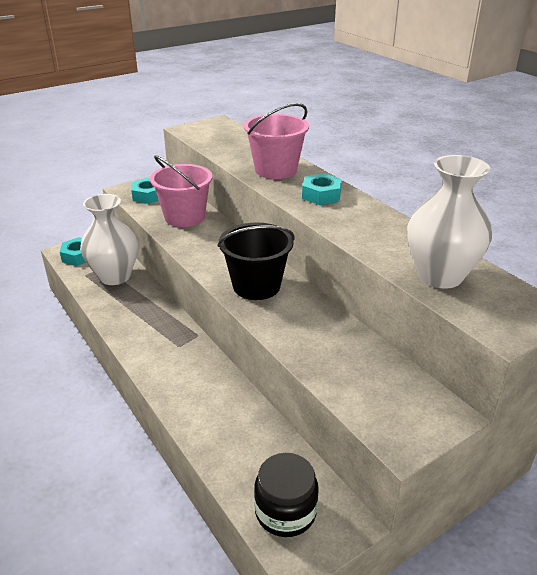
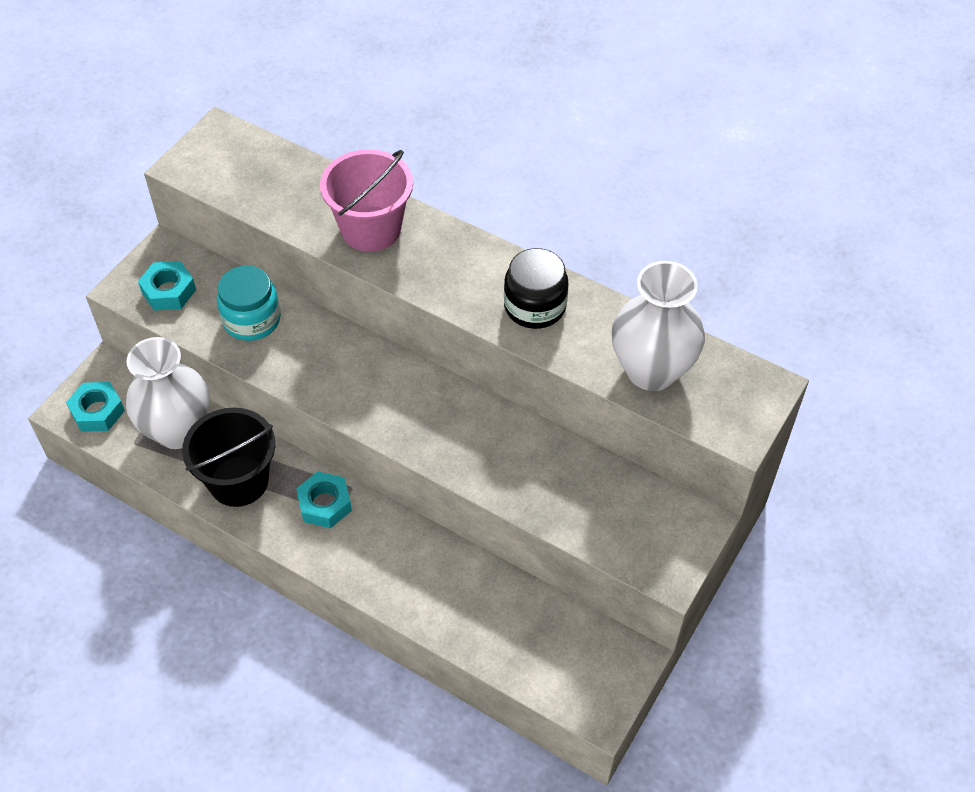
camera: 25 degrees left, 20 degrees up
(184, 217) = (252, 320): pink bucket -> turquoise jar
(256, 286) = (420, 415): black bucket -> black bucket (239, 481)
(285, 511) = (568, 672): black jar -> black jar (535, 306)
(321, 195) = (457, 266): turquoise nut -> turquoise nut (325, 504)

